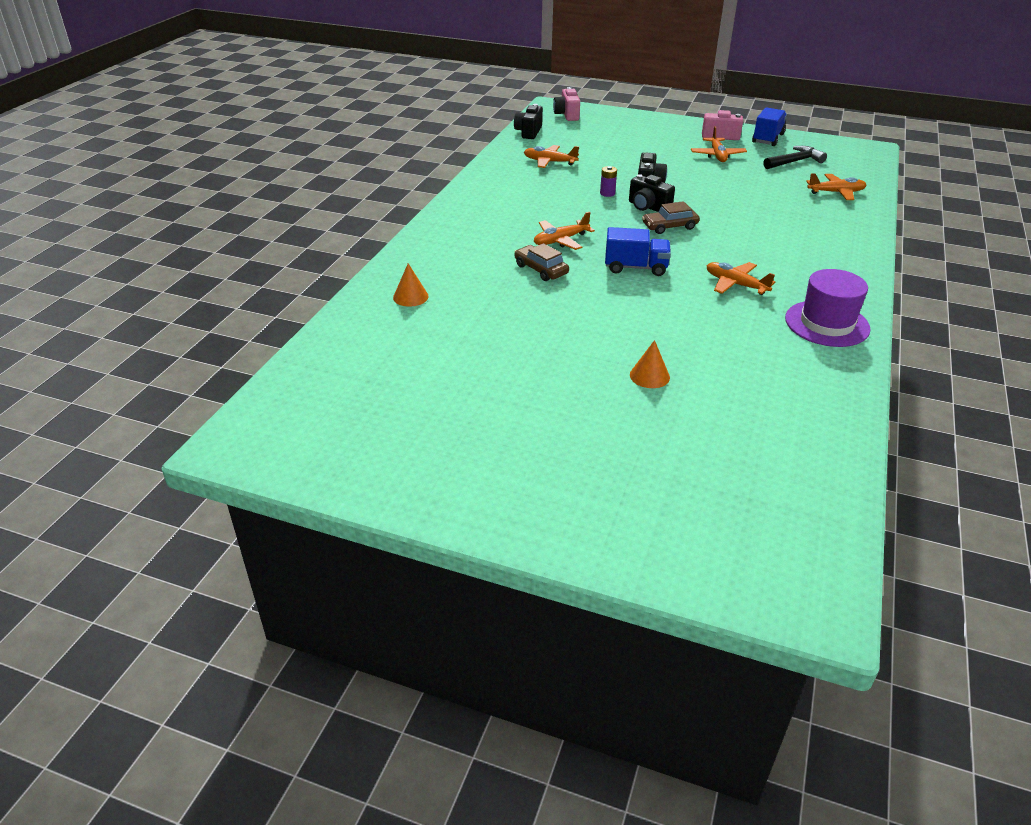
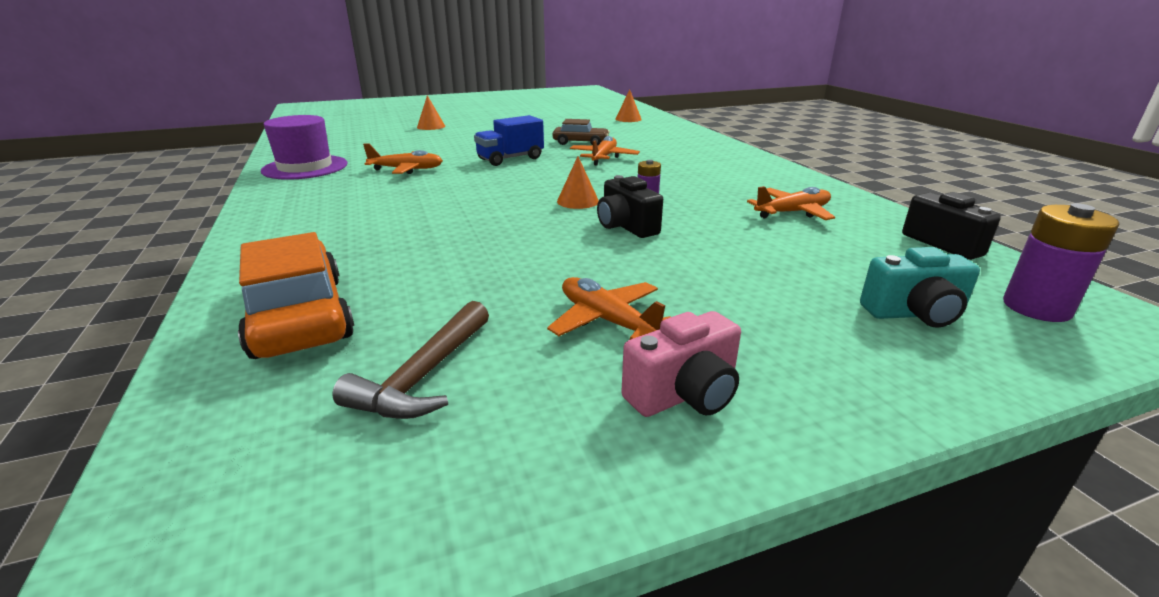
camera: 140 degrees right, 10 degrees down
(567, 115) = (1036, 308): pink camera -> purple battery
(610, 125) = (914, 314): none -> turquoise camera
(648, 207) = (578, 201): black camera -> orange cone
(669, 226) = (524, 191): brown car -> none
(767, 138) = (559, 452): blue truck -> none
(795, 161) = (423, 376): black hammer -> brown hammer
(836, 192) = (299, 316): orange plane -> orange car

